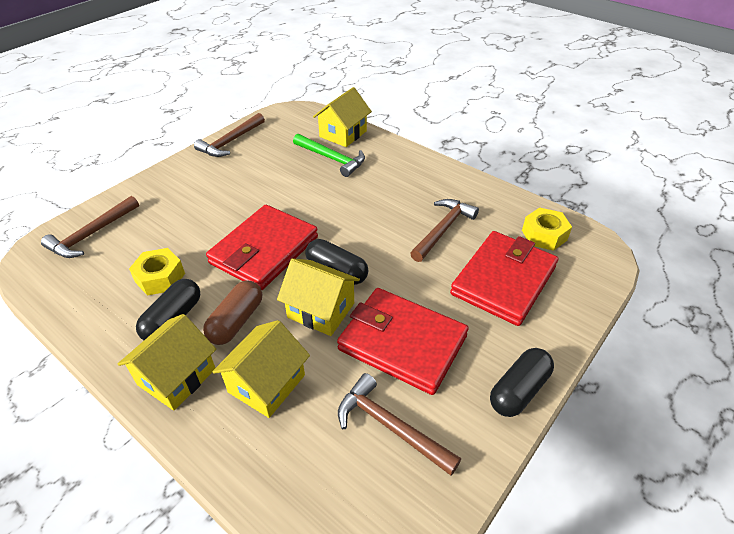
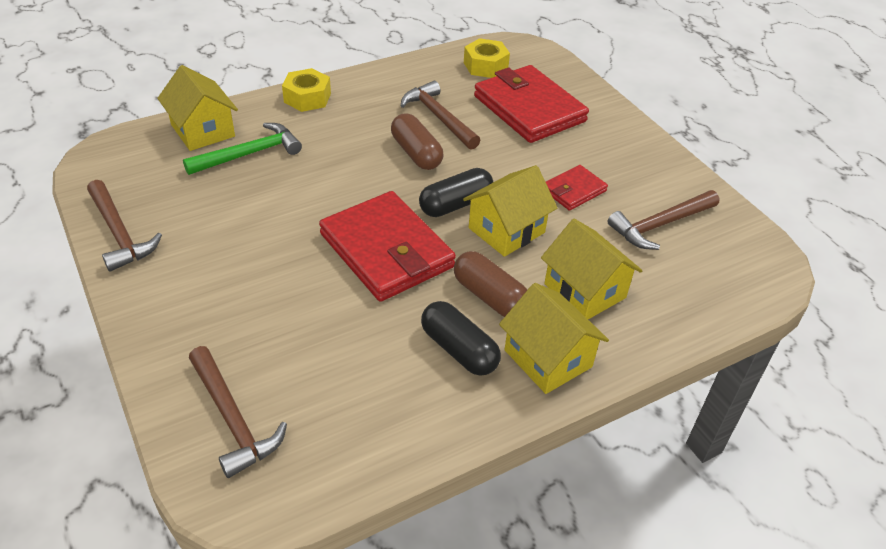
camera: 70 degrees left, 0 degrees up
(160, 278) = (378, 352): yellow nut -> yellow nut (307, 98)
(386, 231) = (416, 153): none -> brown capsule
(402, 343) = (574, 190): red wallet -> red wallet, size x0.50
(518, 390) = (649, 146): black capsule -> none

